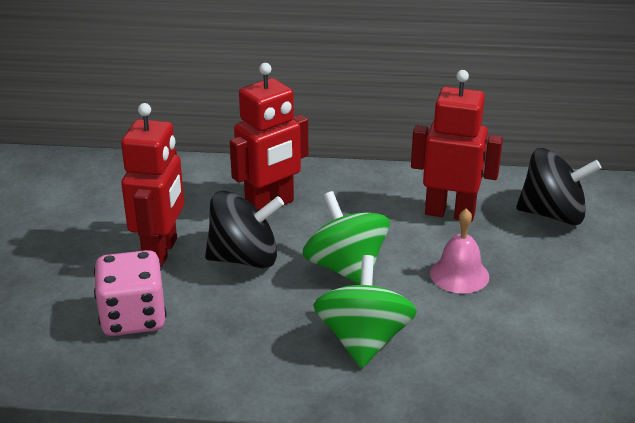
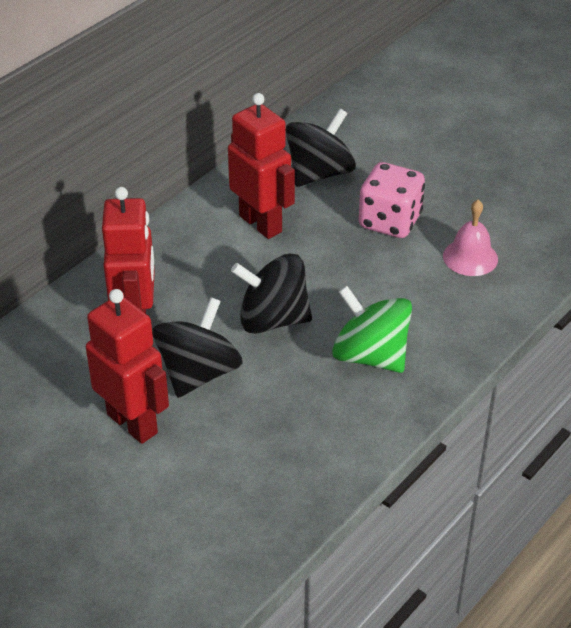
camera: 55 degrees left, 10 degrees up
(133, 318) = (213, 482): pink dice -> pink dice (390, 221)
(346, 268) = (273, 319): green spinning top -> black spinning top
(450, 213) = (261, 224): red robot -> red robot turned 90 degrees clockwise
(459, 274) = (342, 263): pink bell -> pink bell (470, 257)

